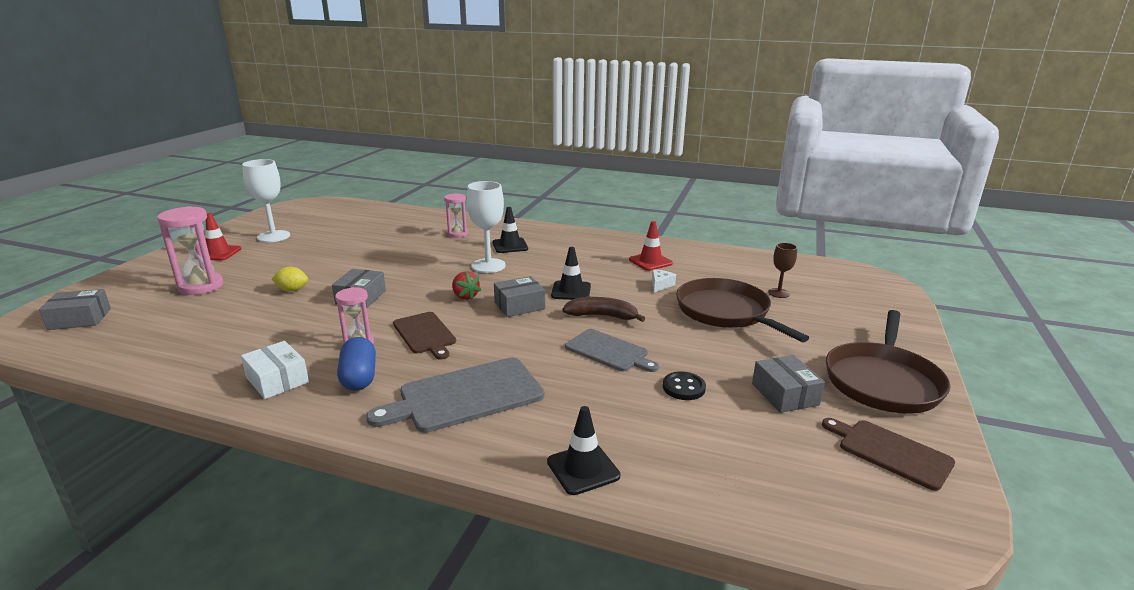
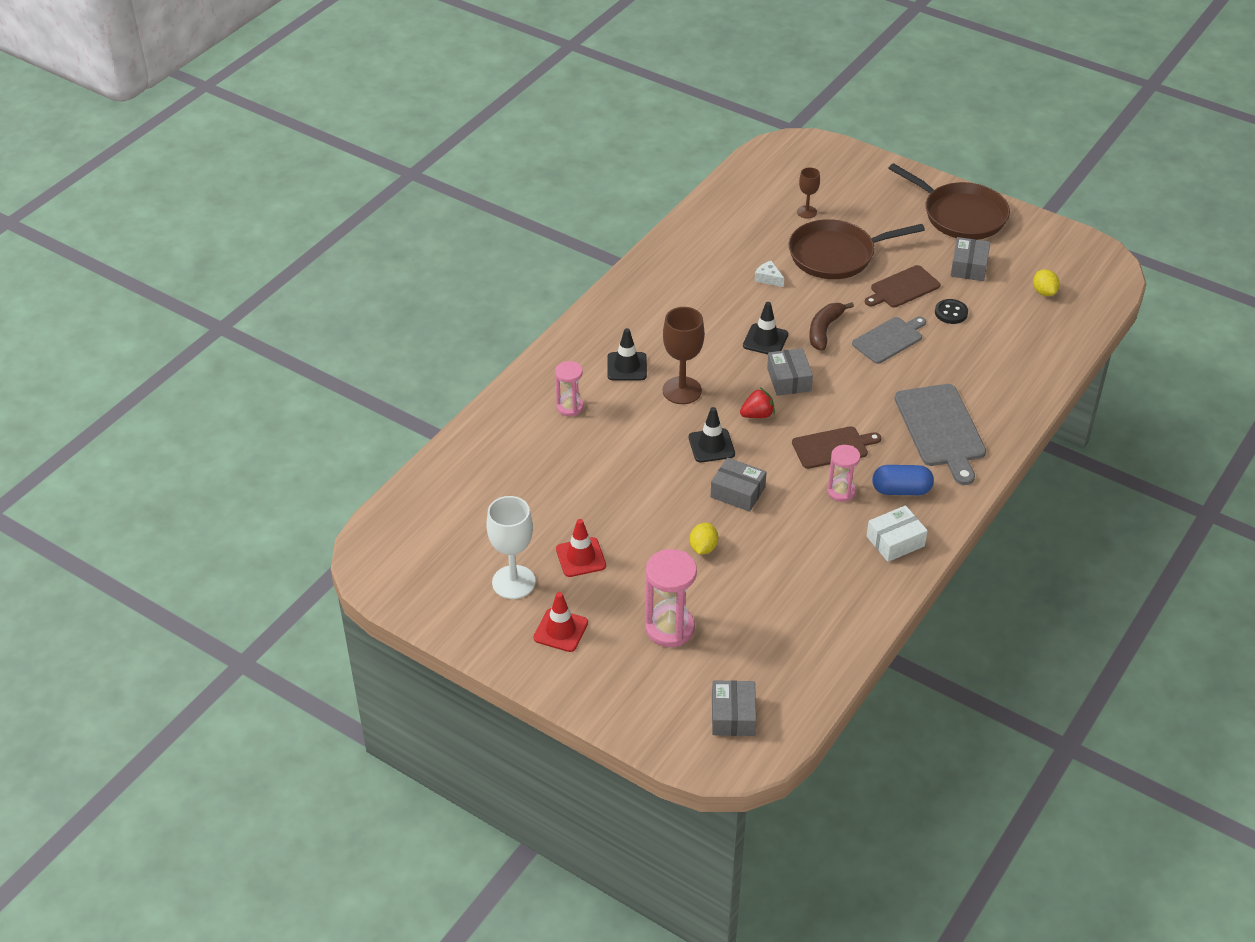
camera: 75 degrees left, 20 degrees up
(488, 266) = (682, 390): white goblet -> brown goblet
(583, 469) = (1037, 382): black traffic cone -> black traffic cone (711, 446)
(650, 262) = (709, 271): red traffic cone -> red traffic cone (581, 557)
(785, 394) = (969, 267): grey box -> grey box turned 75 degrees counterclockwise
(789, 463) = (1044, 292): none -> yellow lemon
(890, 452) = (1039, 247): brown cutting board -> brown cutting board (902, 288)

